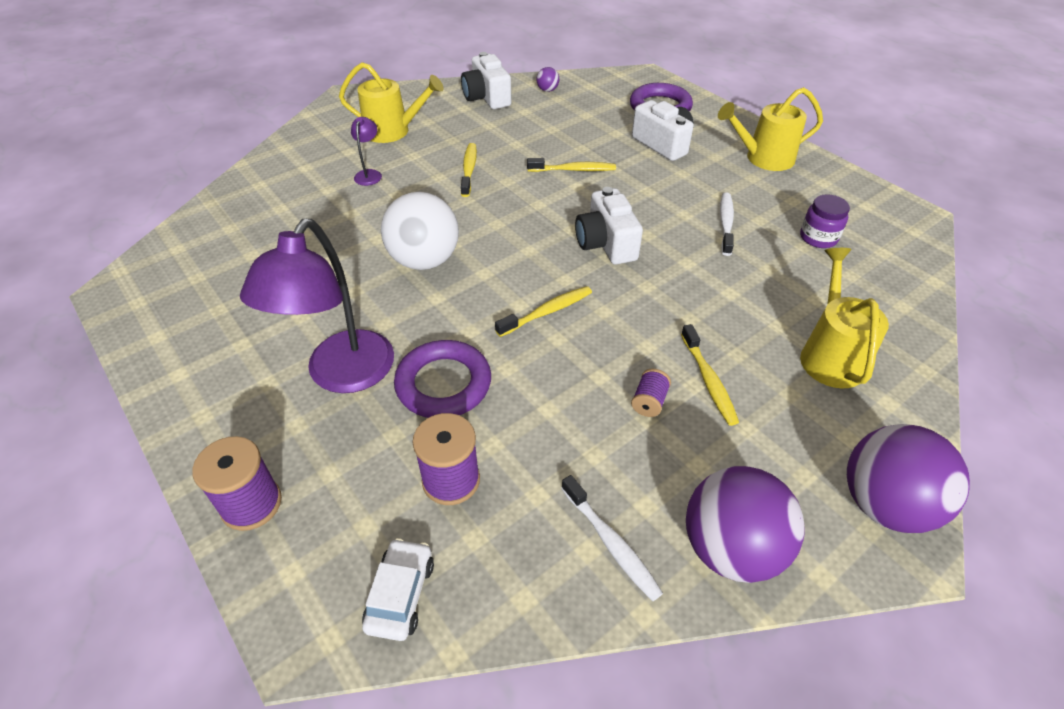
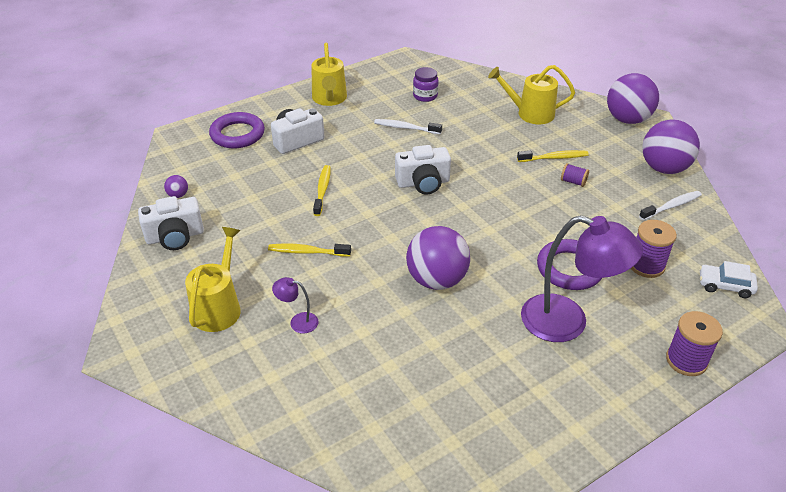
camera: 85 degrees left, 5 degrees down
(424, 260) = (436, 280): white ball -> purple ball
(547, 312) = (497, 216): yellow toothbrush -> none

